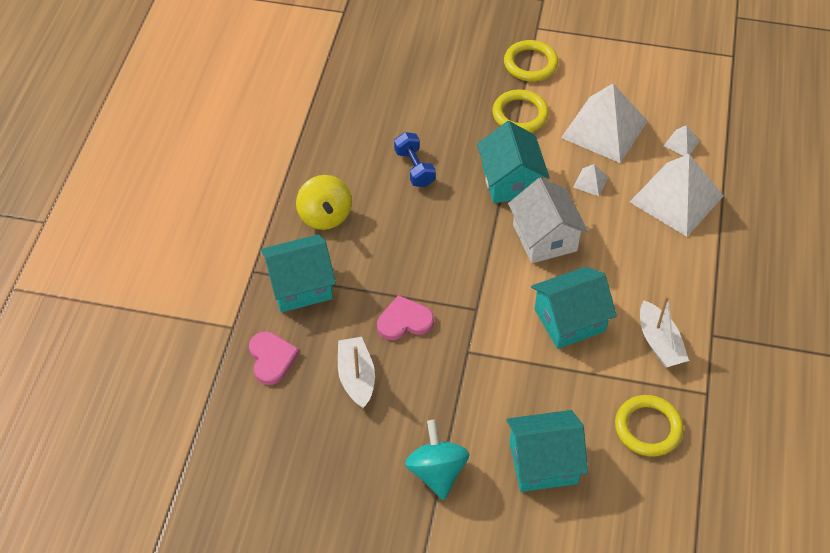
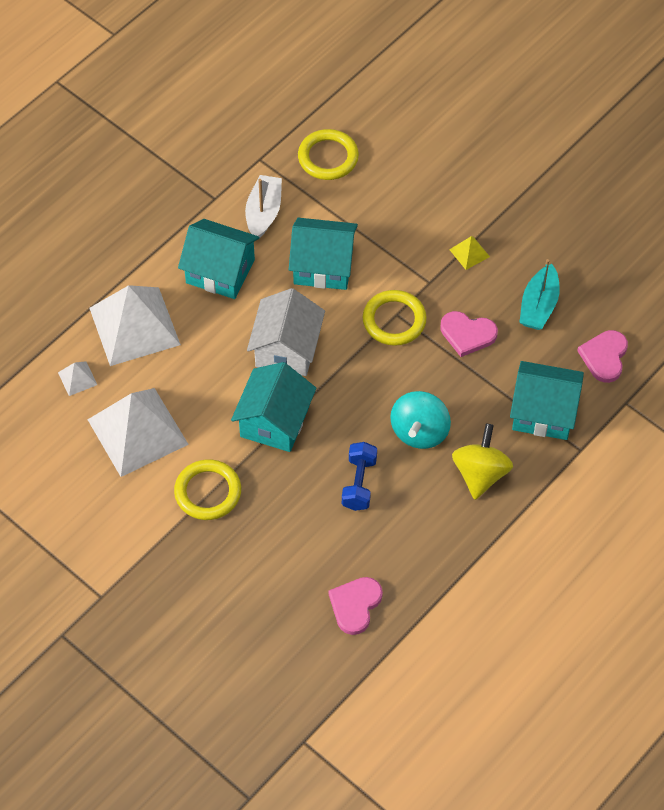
camera: 150 degrees left, 5 degrees up
(356, 377) = (539, 306): white boat -> turquoise boat
(362, 94) = (355, 605): none -> pink heart
(437, 472) = (517, 204): turquoise spinning top -> turquoise spinning top (419, 432)
(450, 397) = (469, 253): none -> yellow pyramid
(530, 64) = (147, 550): yellow ring -> yellow ring (394, 320)
(543, 462) = (429, 172): turquoise house -> turquoise house (220, 271)
(590, 182) = (199, 382): white pyramid -> none

